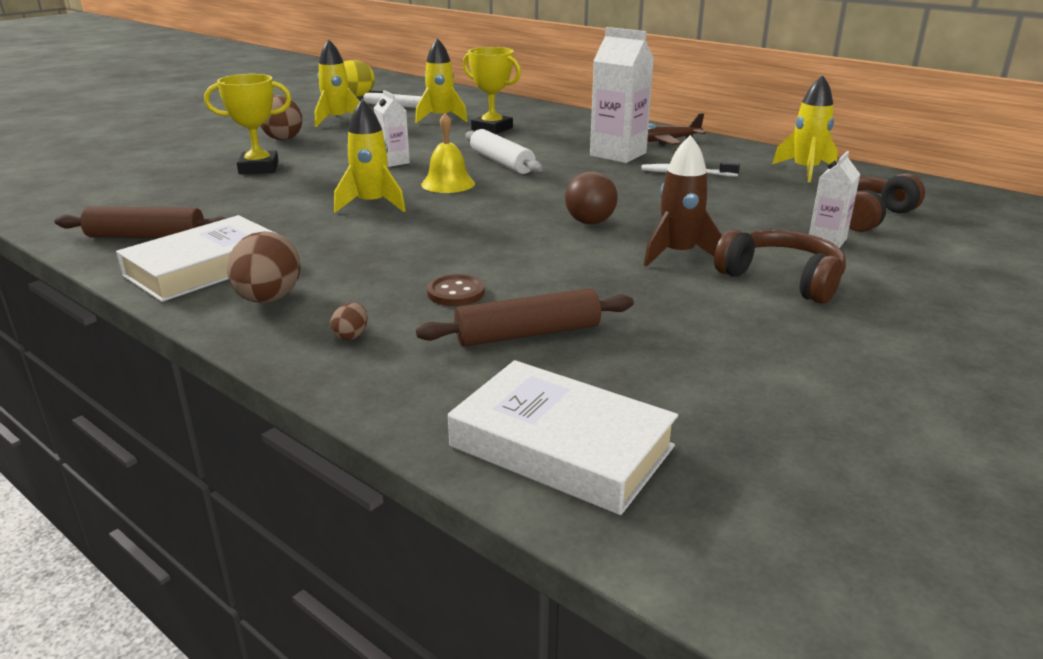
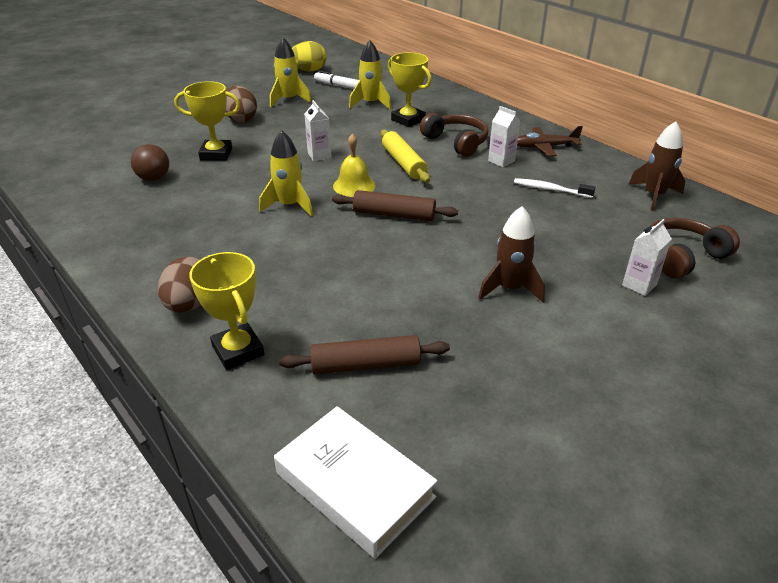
camera: 10 degrees right, 10 degrees up
(146, 237) = (120, 226): brown rolling pin -> brown rolling pin (394, 215)
(205, 267) = (153, 265): white book -> none
(351, 335) = (238, 350): brown egg -> yellow trophy
(456, 293) = (325, 313): brown button -> none
(502, 162) = (403, 163): white rolling pin -> yellow rolling pin
(590, 222) = (452, 243): brown ball -> brown ball (154, 178)
(618, 154) = (501, 161): white carton -> white carton, size x0.56
(782, 279) = (584, 327): brown headphones -> brown headphones (456, 142)
(805, 171) = (654, 195): yellow rocket -> brown rocket

